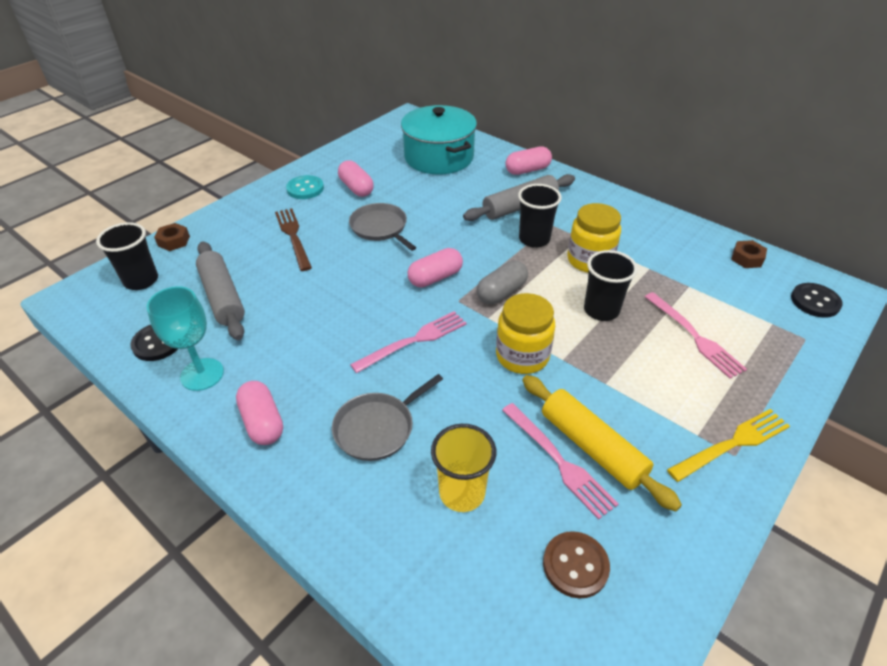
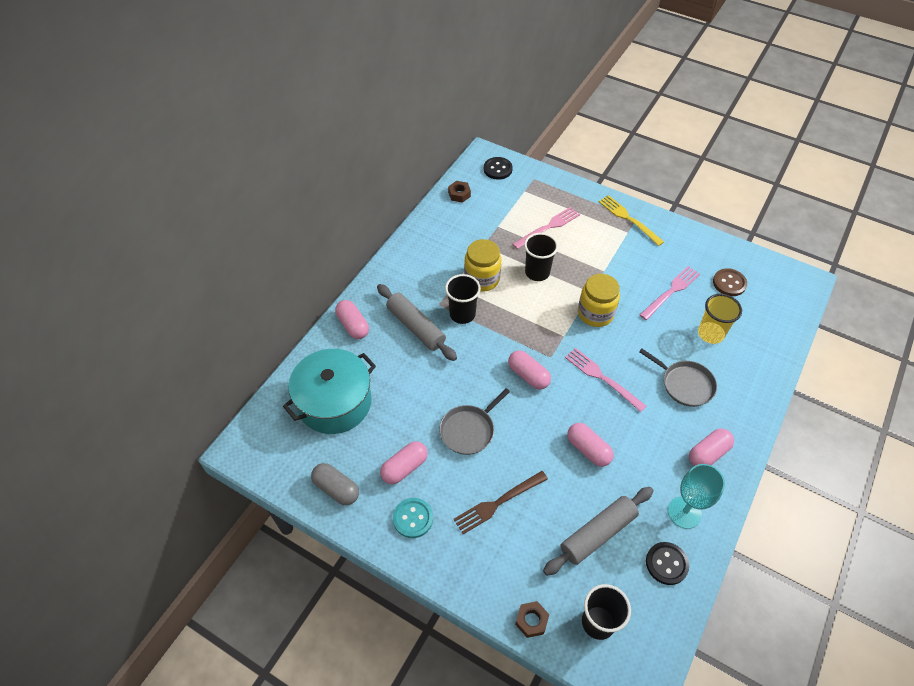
camera: 100 degrees left, 10 degrees up
(320, 309) = (588, 449): none -> pink capsule
(501, 292) = (534, 330): grey capsule -> grey capsule (336, 489)
(592, 447) = (655, 277): yellow rolling pin -> none

